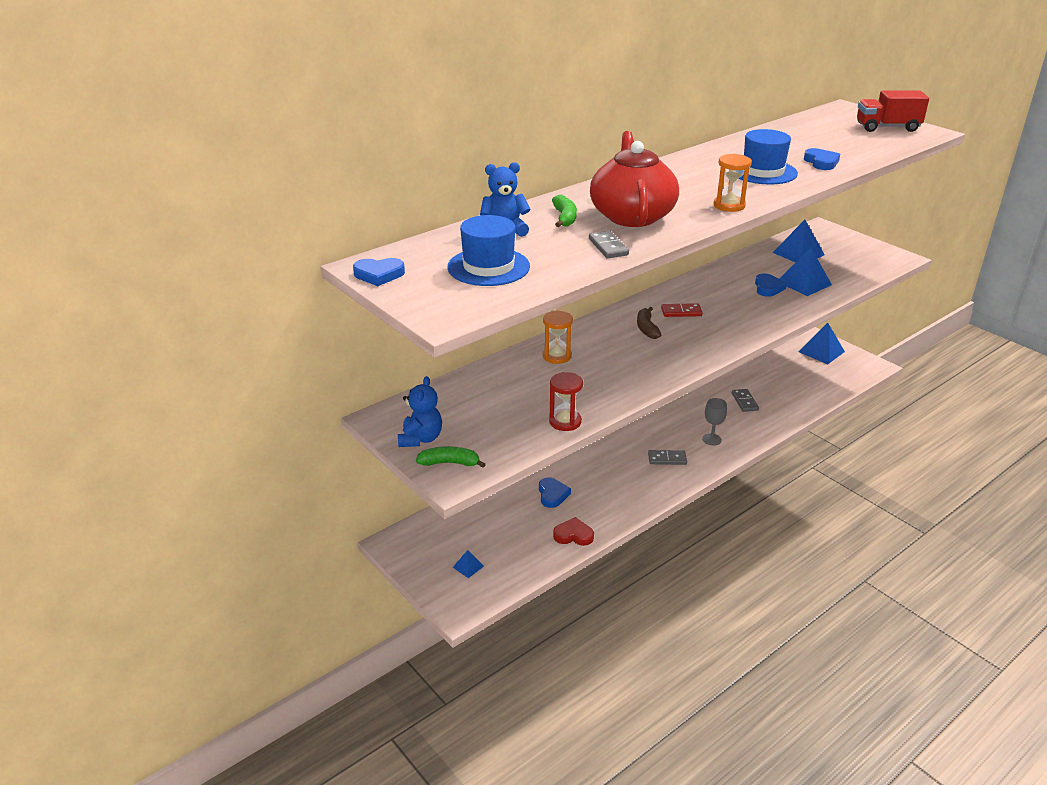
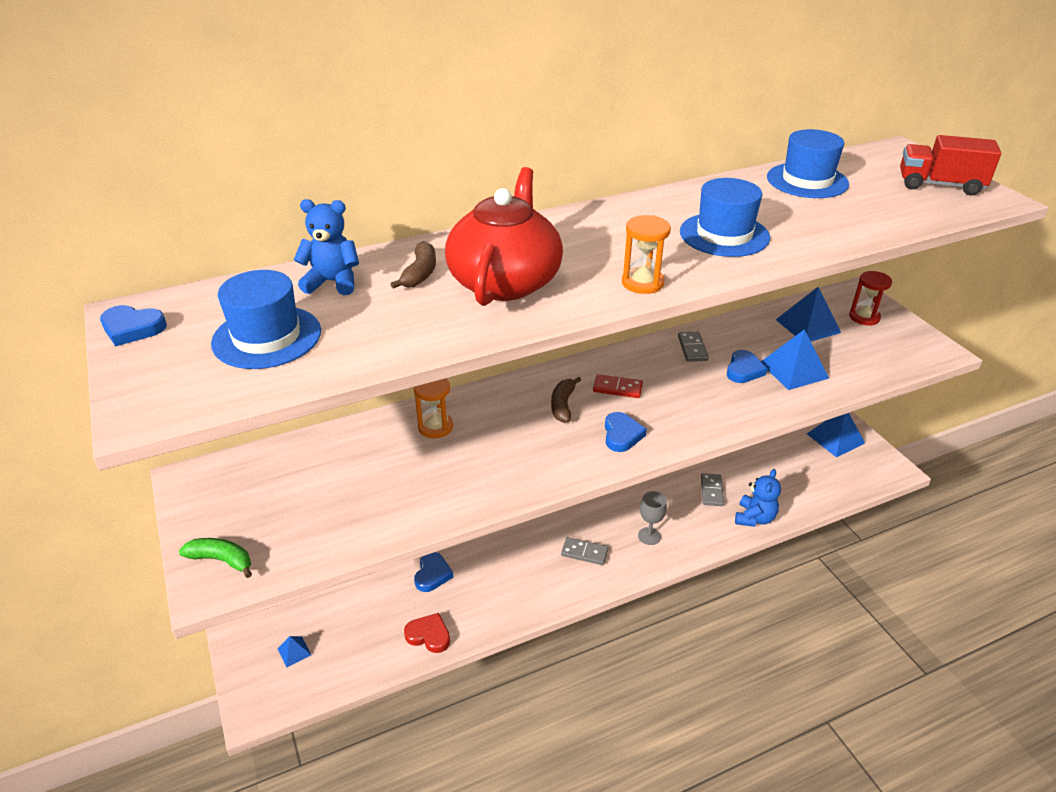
camera: 15 degrees right, 5 degrees up
(421, 439) = (213, 517): blue teddy bear -> blue teddy bear (754, 518)
(564, 218) = (420, 273): green banana -> brown banana
(565, 422) = (388, 526): red hourglass -> red hourglass (864, 317)
(608, 247) = (437, 328): grey domino -> grey domino (692, 348)
(795, 133) = (807, 181): none -> blue hat
(821, 162) = (813, 229): blue heart -> blue heart (622, 435)

